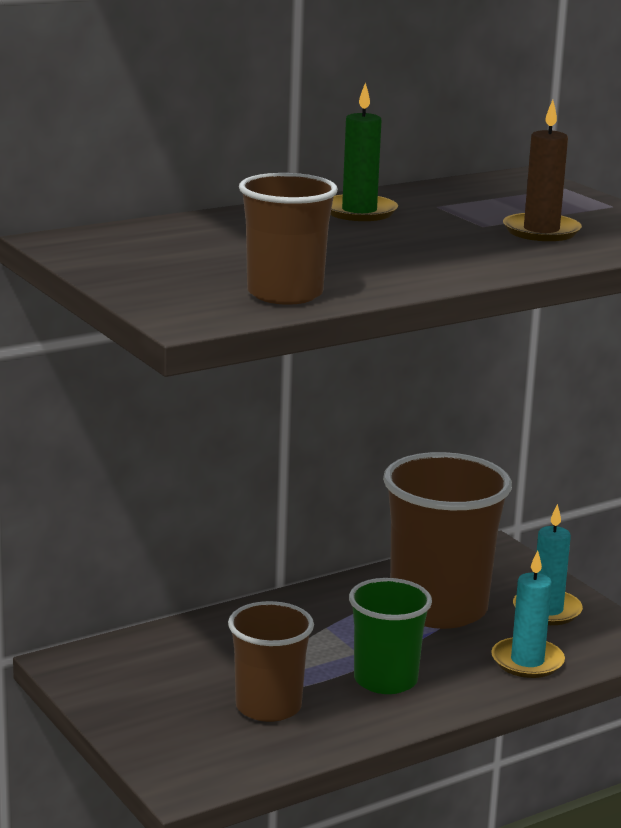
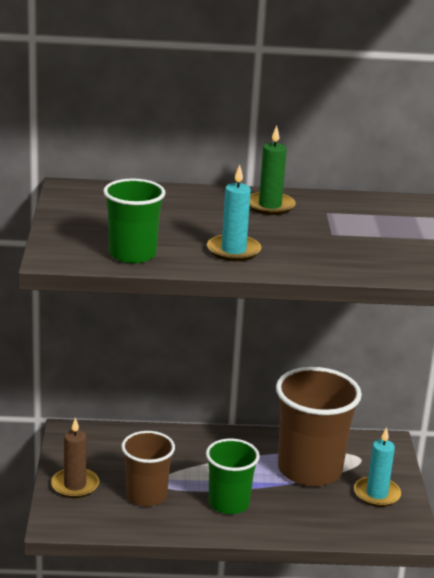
camera: 30 degrees right, 5 degrees up
(285, 294) = (132, 254): brown cup -> green cup
(527, 661) = (327, 522): turquoise candle -> turquoise candle (233, 251)
(541, 231) = (362, 247): brown candle -> brown candle (75, 485)

